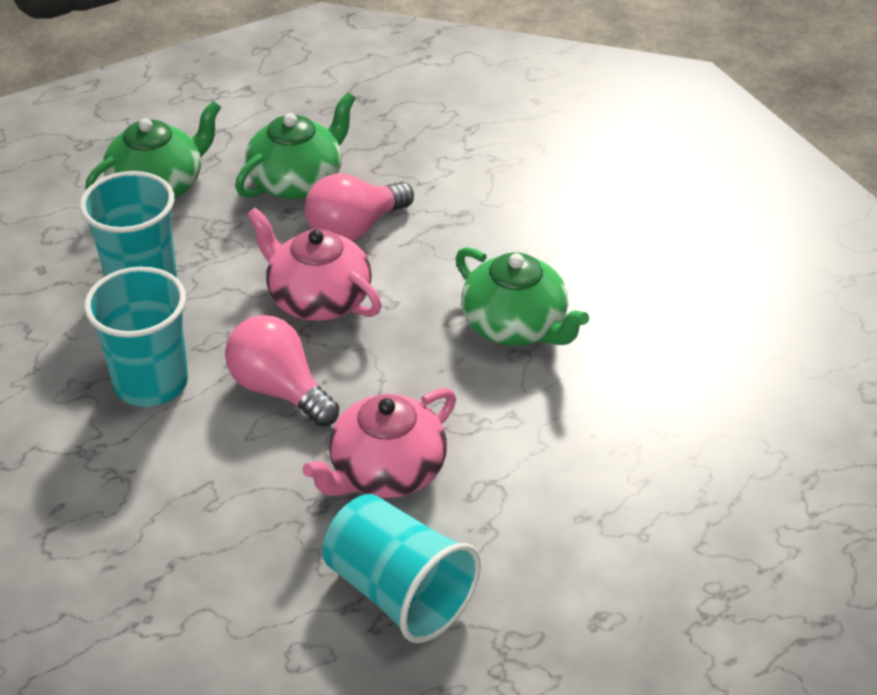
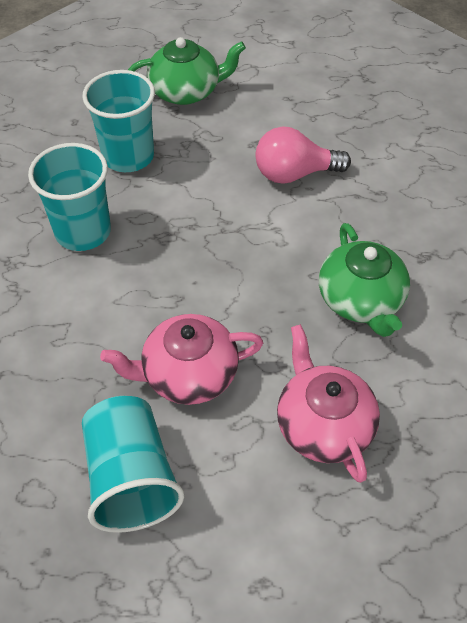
camera: 30 degrees right, 10 degrees up
(279, 389) = (160, 275): pink light bulb -> none
(297, 181) = (279, 122): green teapot -> none
(318, 299) = (233, 217): pink teapot -> pink teapot (323, 425)

